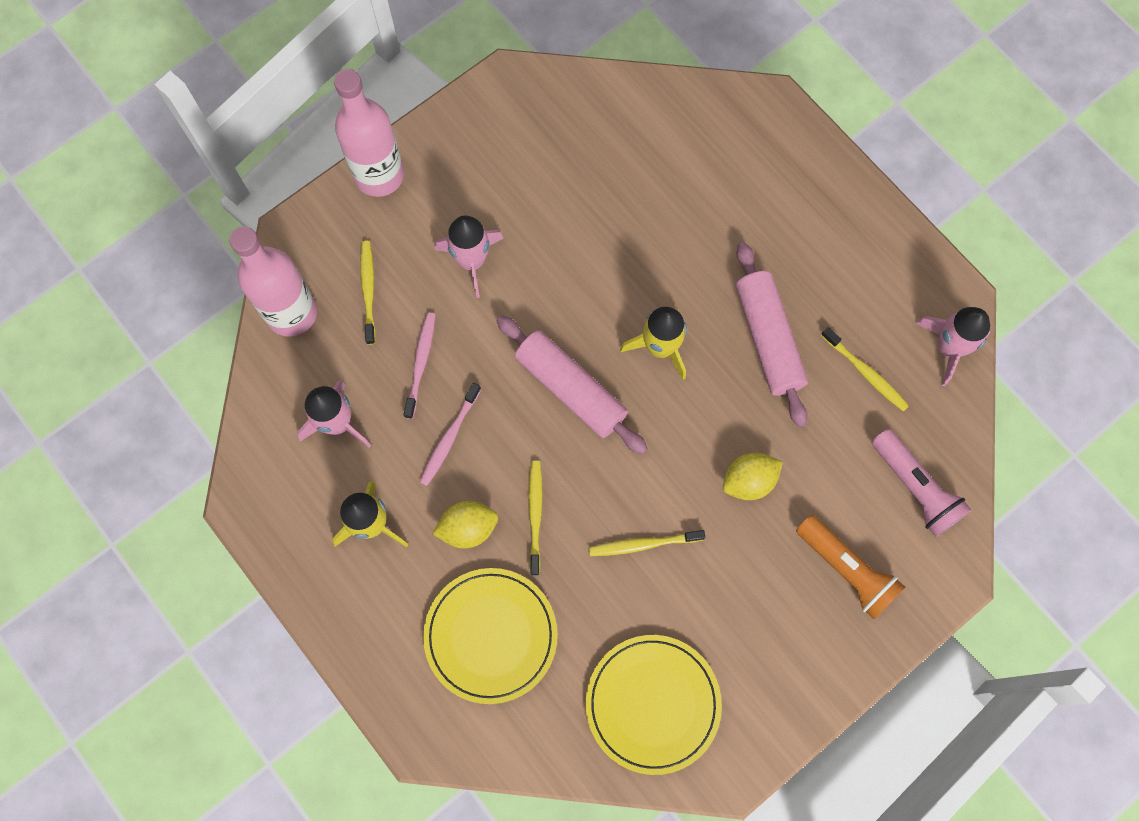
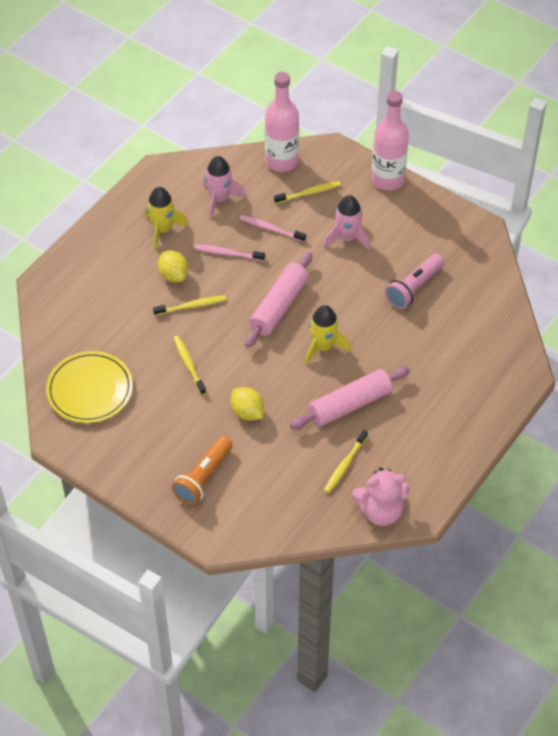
camera: 75 degrees right, 20 degrees down
(421, 363) = (271, 229): pink toothbrush -> pink toothbrush turned 150 degrees counterclockwise
(490, 635) = (111, 301): yellow plate -> none
(915, 488) = (271, 507): pink flashlight -> pink flashlight (414, 288)
(948, 347) = (380, 511): pink rocket -> pink teddy bear

